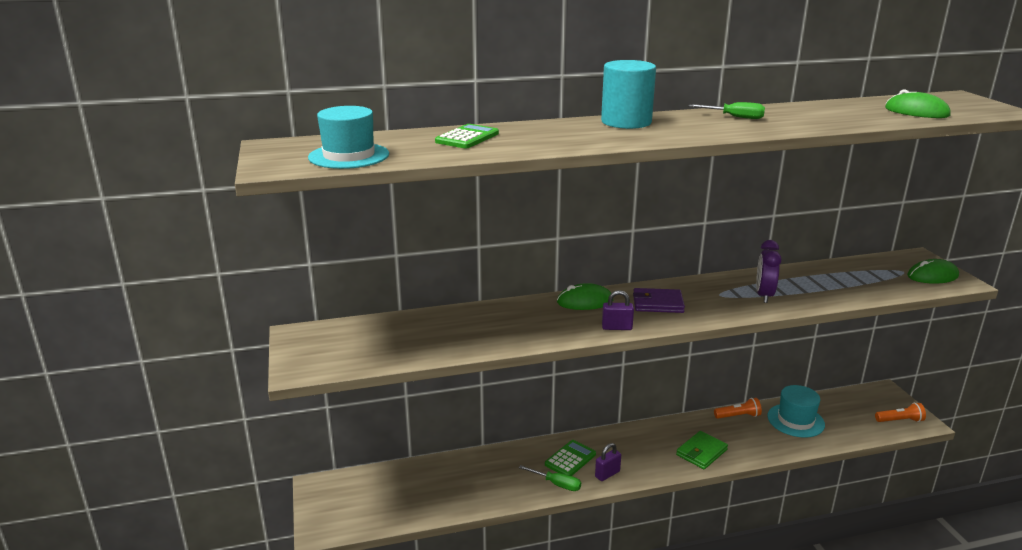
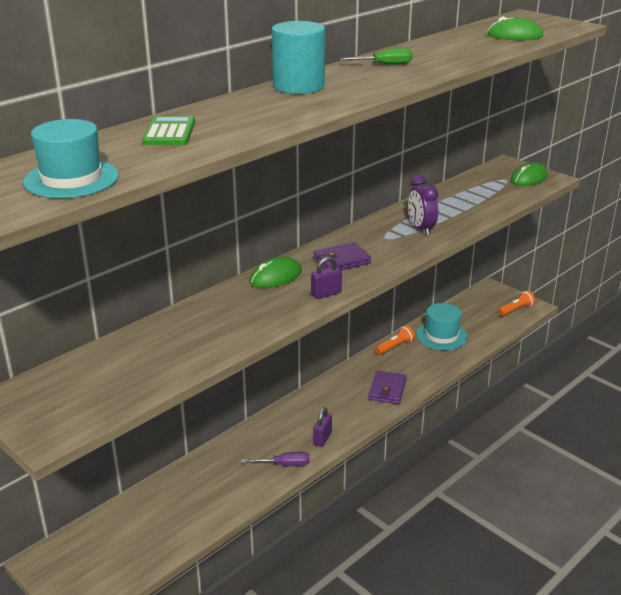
camera: 30 degrees left, 5 degrees up
(557, 484) = (284, 465): green screwdriver -> purple screwdriver
(570, 459) = (280, 437): green calculator -> none
(701, 452) = (387, 390): green wallet -> purple wallet

